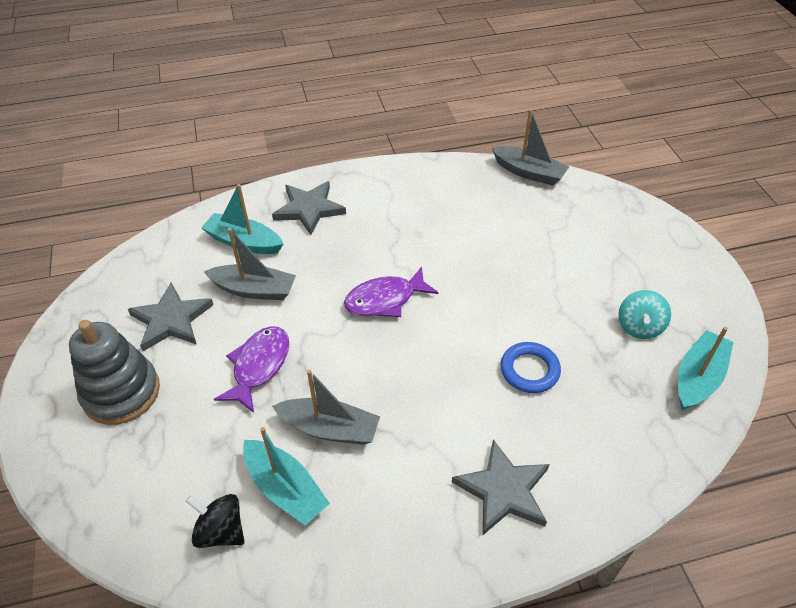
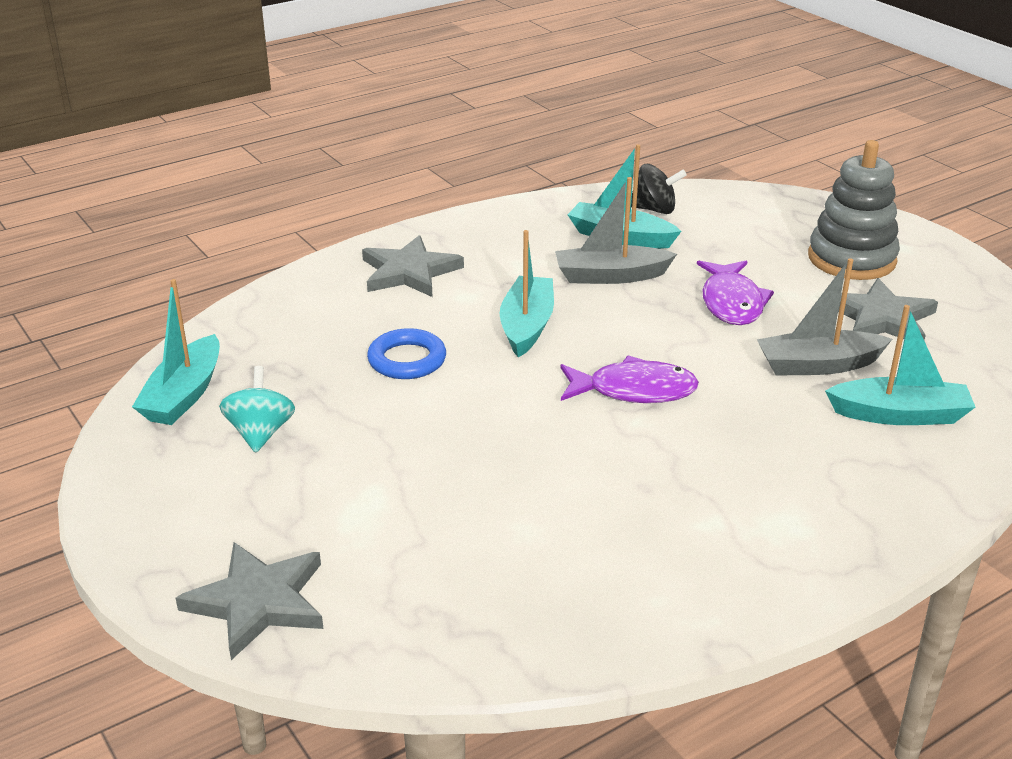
camera: 160 degrees right, 15 degrees down
(309, 209) = (856, 484): grey star -> grey star (258, 602)
(385, 300) = (634, 391): purple fish -> purple fish turned 45 degrees clockwise
(427, 383) = (527, 326): none -> turquoise boat
(529, 172) = (494, 658): grey boat -> none

